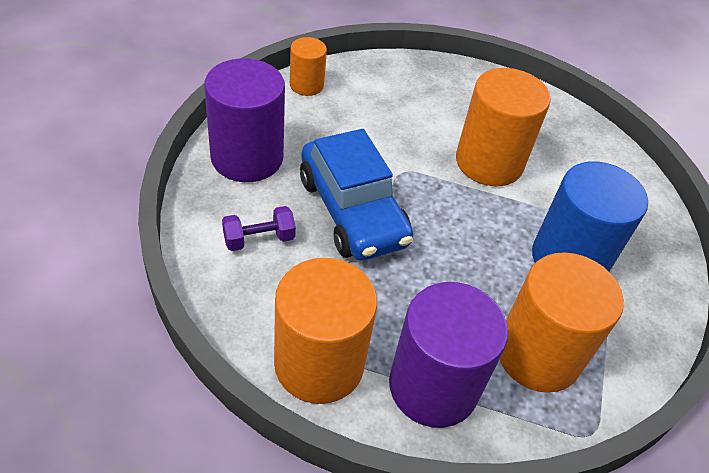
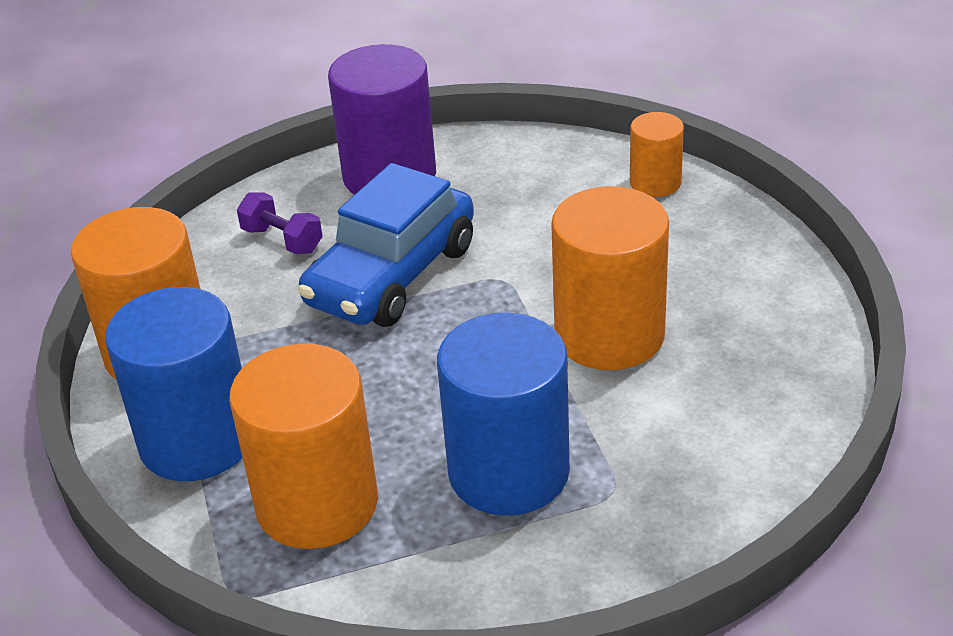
camera: 65 degrees right, 10 degrees down
(306, 85) = (559, 151): orange cylinder -> orange cylinder (655, 182)
(433, 386) = (197, 440): purple cylinder -> blue cylinder

